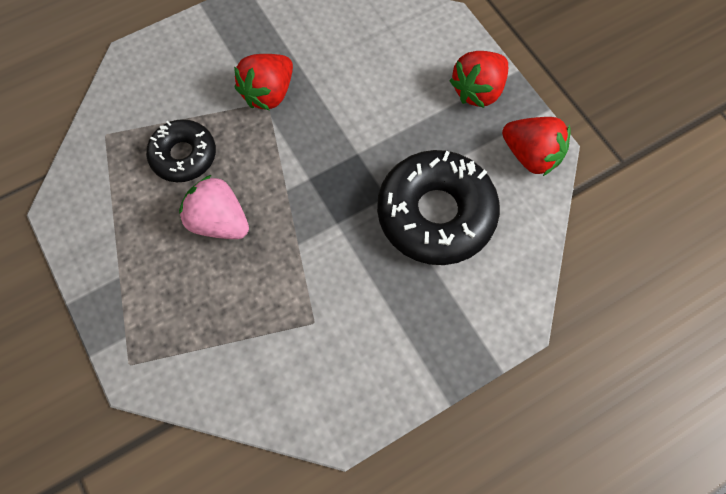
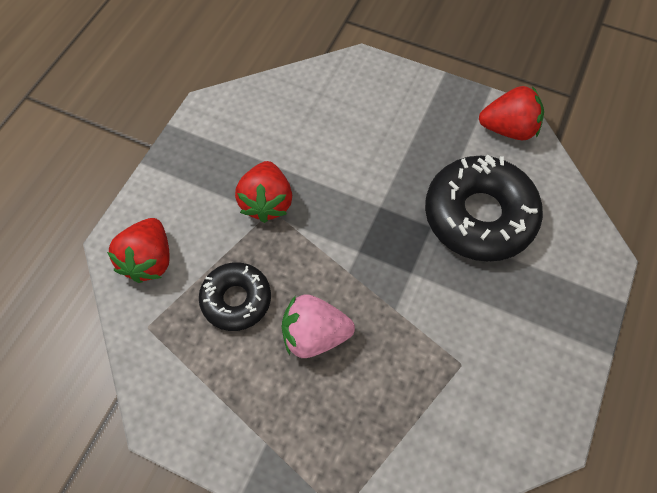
camera: 35 degrees left, 5 degrees down
(478, 91) = (430, 103): red strawberry -> red strawberry (149, 260)

